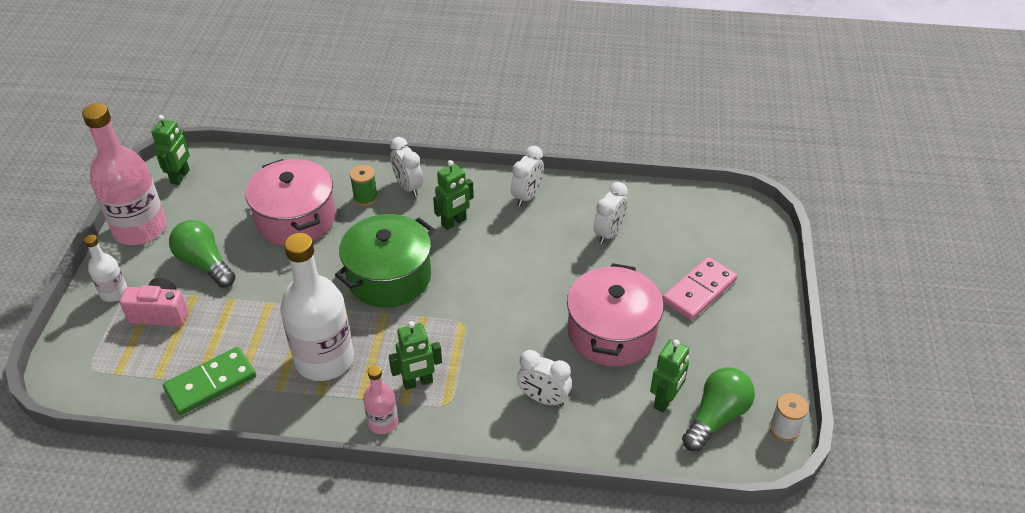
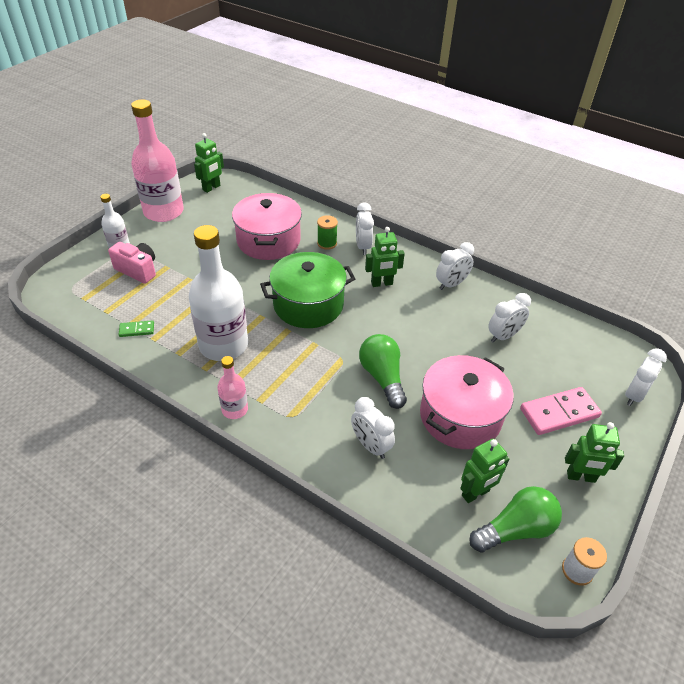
camera: 25 degrees right, 0 degrees up
(205, 264) = (188, 248): green light bulb -> green light bulb (382, 377)
(211, 383) = (137, 330): green domino -> green domino, size x0.51
(418, 382) = (280, 390): green robot -> green robot (581, 477)
(755, 245) = (634, 395): none -> white clock

